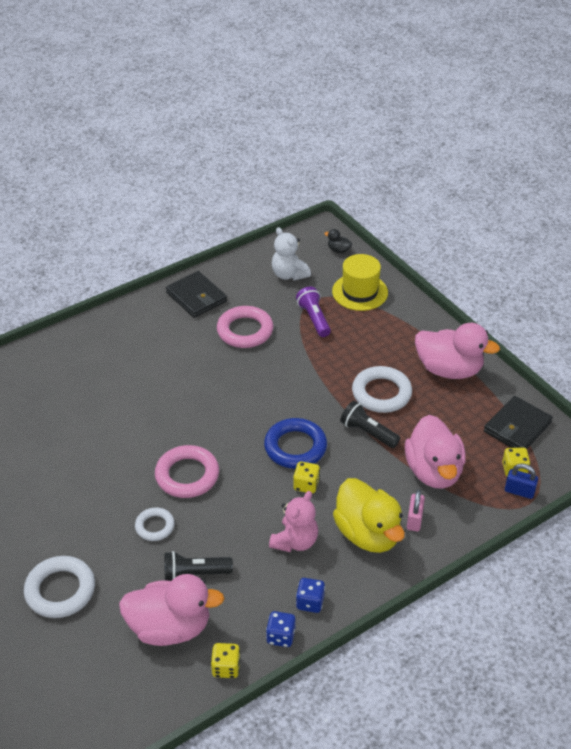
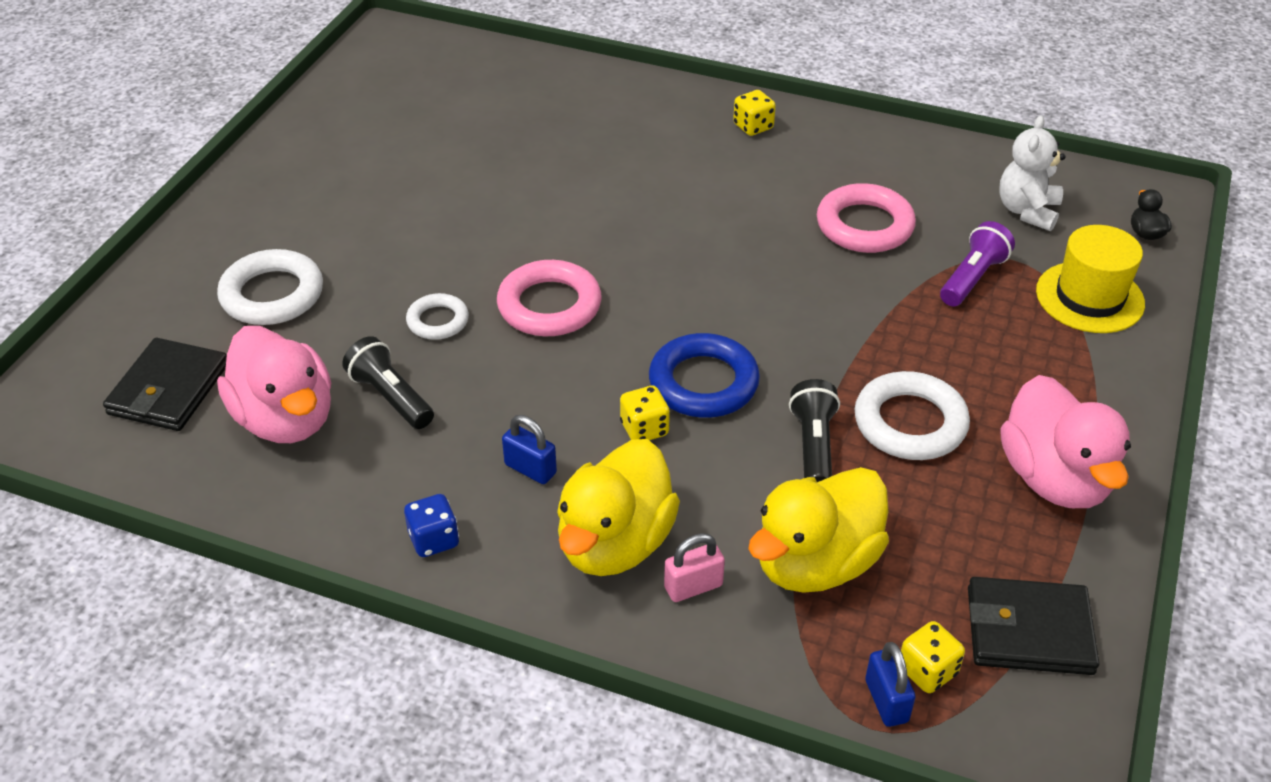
camera: 55 degrees right, 0 degrees up
(196, 297) = (871, 153): black wallet -> black wallet (169, 389)
(226, 667) = (258, 507): yellow dice -> yellow dice (753, 127)
(280, 636) = (350, 537): blue dice -> none
(295, 541) = (530, 469): pink teddy bear -> blue padlock
(433, 471) = (815, 563): pink duck -> yellow duck

